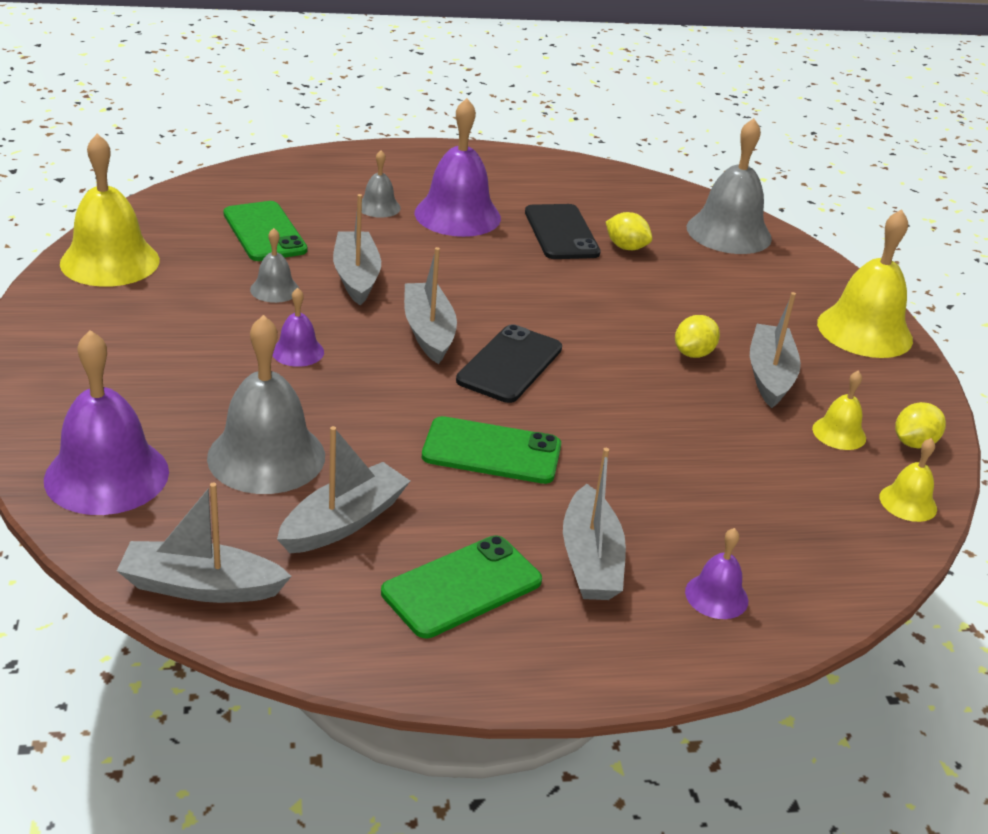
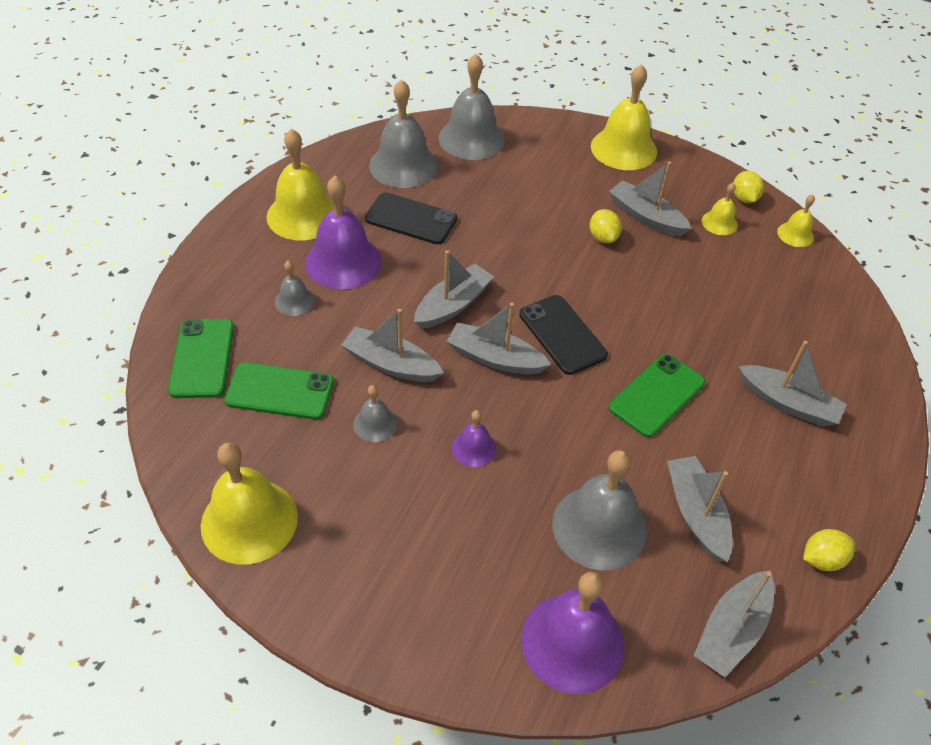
camera: 55 degrees left, 15 degrees up
(462, 587) = (788, 481): green phone -> green phone (202, 358)
(473, 288) = (452, 305): none -> grey boat
(491, 179) = (303, 215): none -> yellow bell
(626, 247) = (454, 197): yellow lemon -> yellow lemon (822, 559)
(631, 207) = (403, 165): none -> grey bell
(716, 596) = (842, 363): purple bell -> none

